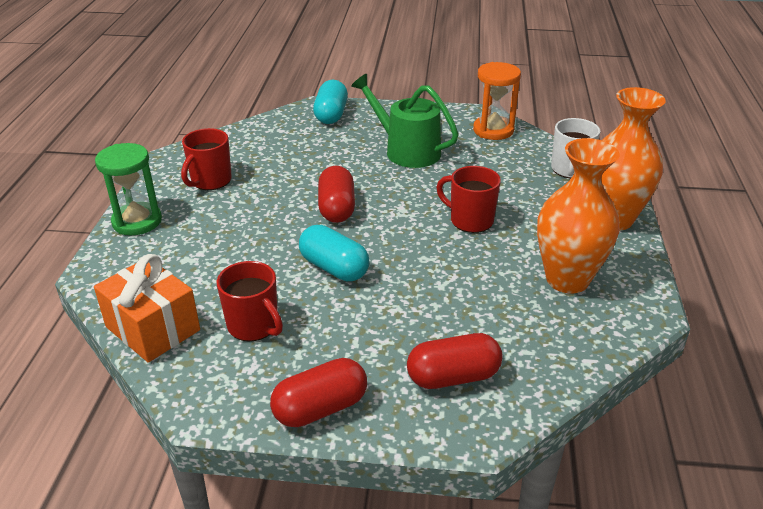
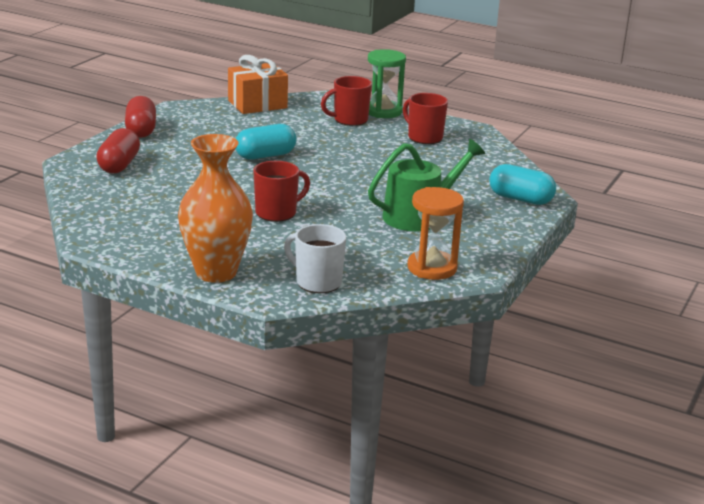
camera: 110 degrees right, 10 degrees down
(254, 326) = (230, 126): red mug -> red mug (349, 120)
(337, 208) = (343, 170): red capsule -> none
(567, 279) = (162, 225): orange vase -> none

